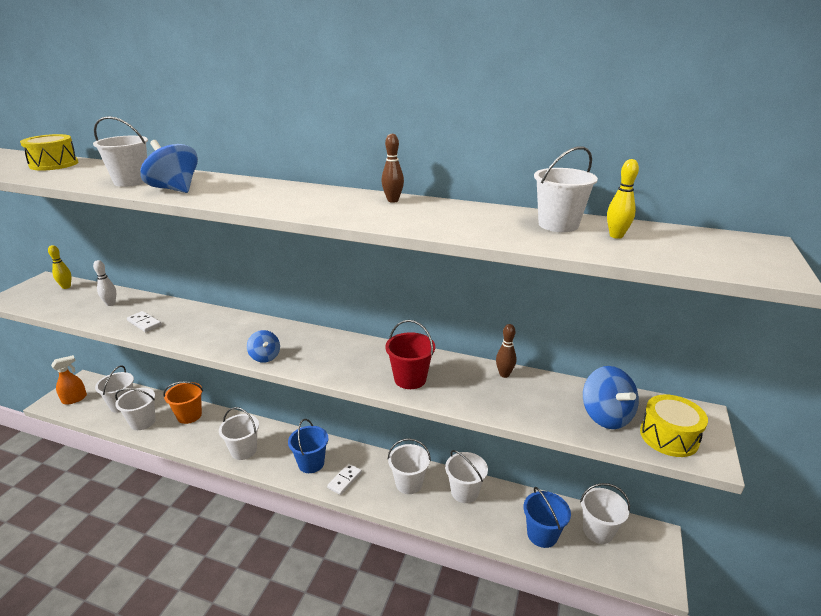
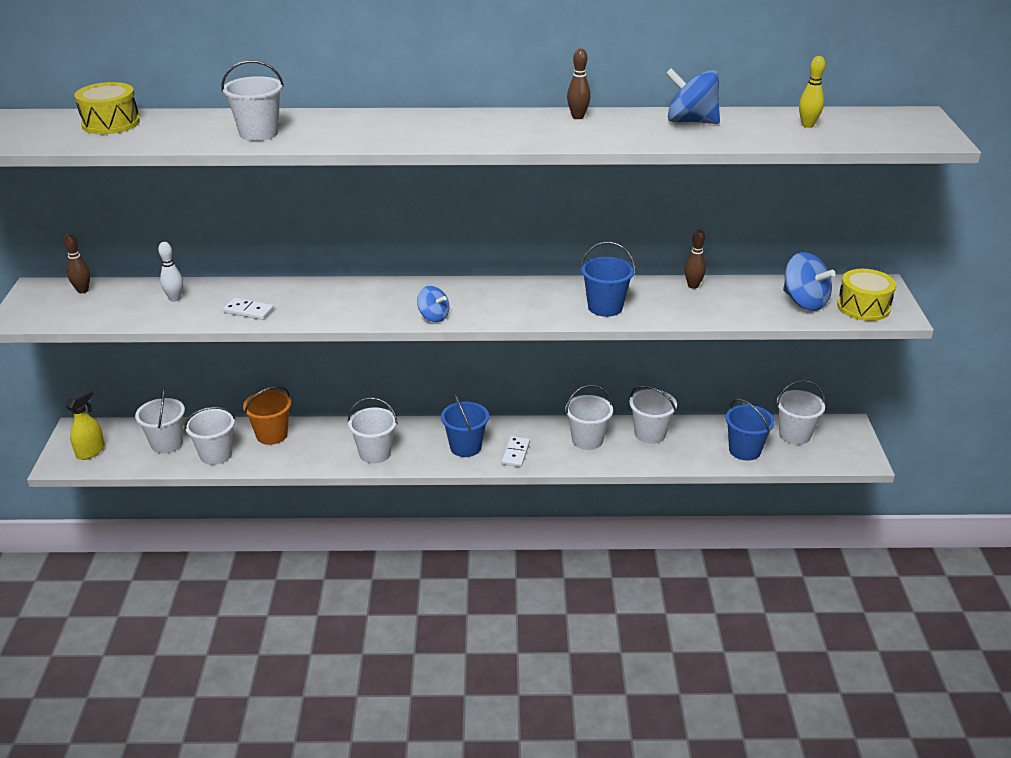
camera: 20 degrees left, 5 degrees up
(66, 287) = (83, 290): yellow bowling pin -> brown bowling pin
(75, 399) = (91, 451): orange spray bottle -> yellow spray bottle
(175, 189) = (328, 135): blue spinning top -> blue spinning top (690, 121)
(410, 379) = (605, 307): red bucket -> blue bucket
(558, 224) = (752, 121): white bucket -> none

